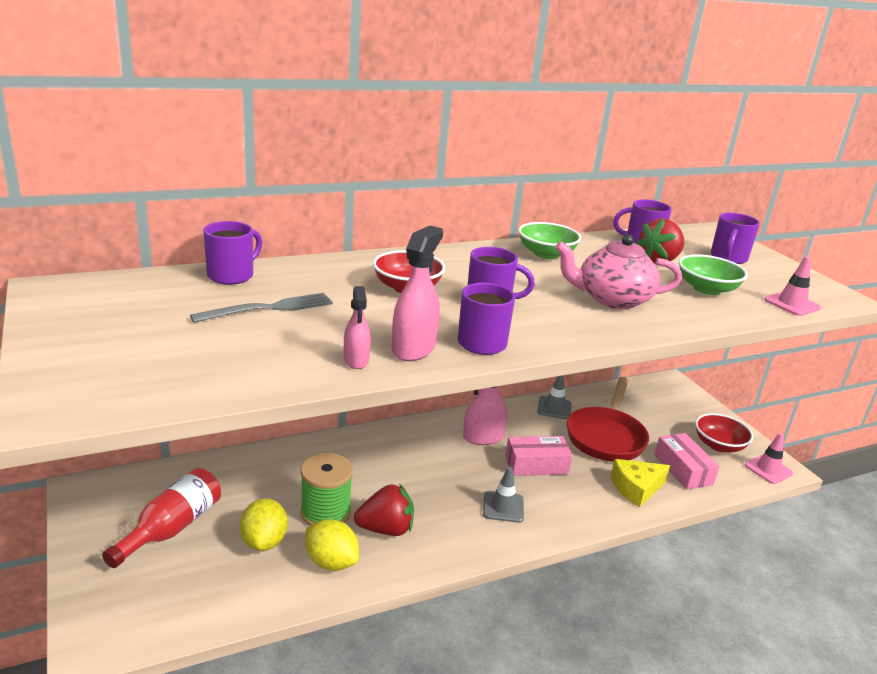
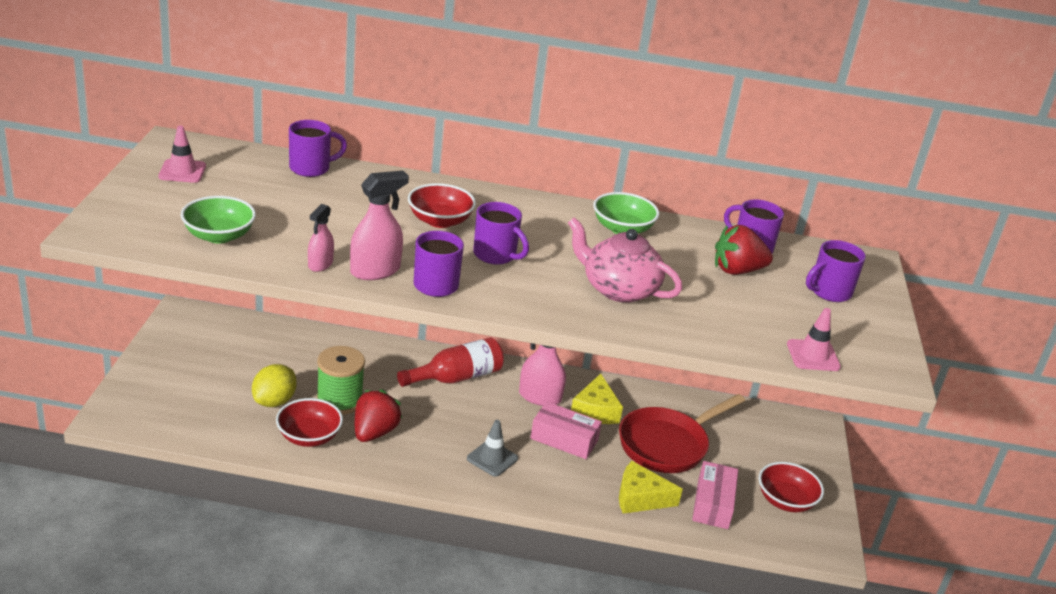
camera: 30 degrees right, 5 degrees up
(171, 528) = (218, 364): red bottle -> red bottle (456, 377)
(269, 308) = (307, 204): grey fork -> none
(331, 562) = (309, 436): yellow lemon -> red bowl
(386, 529) = (374, 432): red strawberry -> red strawberry turned 90 degrees counterclockwise
(532, 431) = (595, 410): none -> yellow cheese
(554, 408) = (644, 399): grey traffic cone -> none
(706, 289) = (740, 312): green bowl -> green bowl (219, 236)
(768, 469) = (812, 543): pink traffic cone -> pink traffic cone (182, 171)

